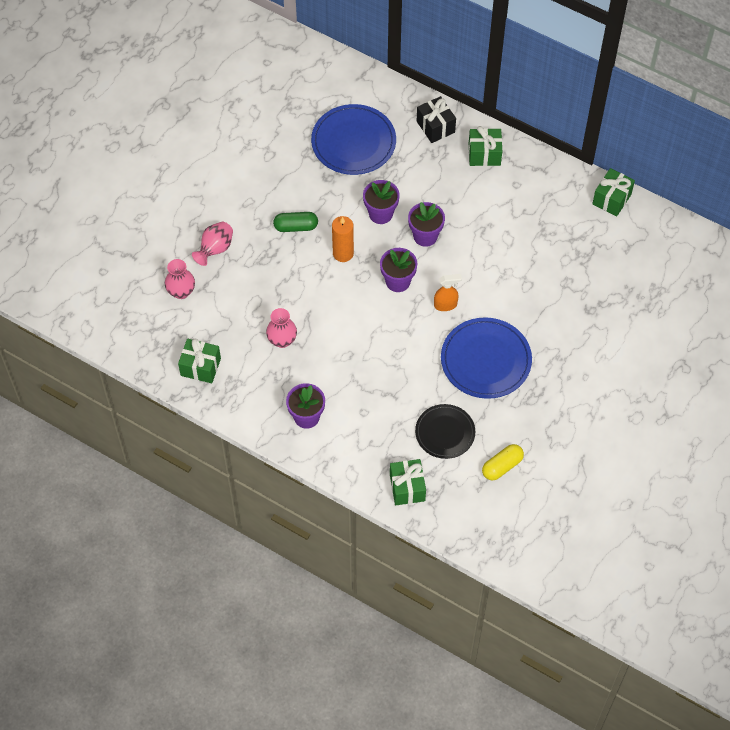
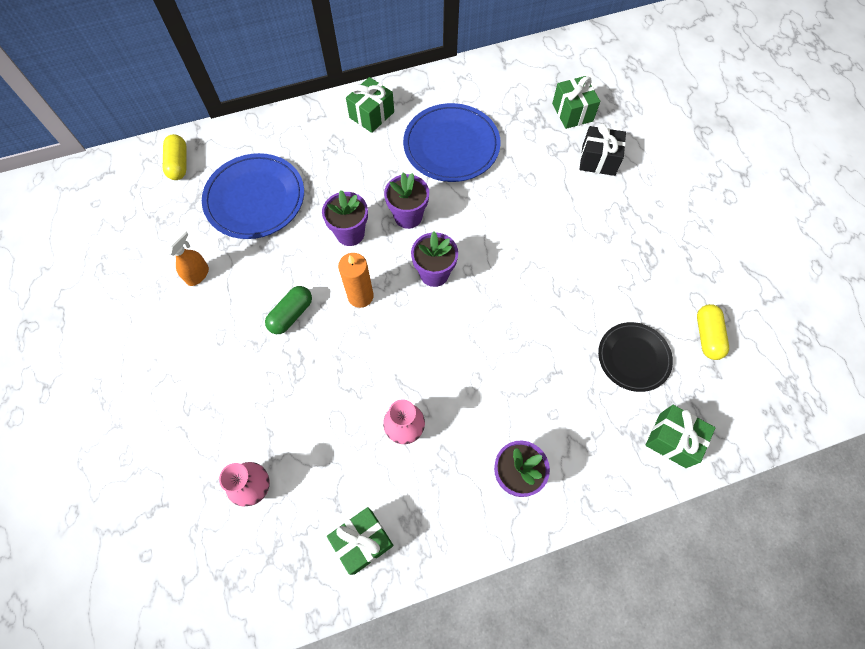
camera: 50 degrees left, 5 degrees up
(215, 249) = (240, 410): pink vase -> none
(336, 80) = (178, 164): none -> yellow capsule
(435, 127) = (308, 128): black gift -> black gift (598, 160)
(445, 305) = (494, 254): orange spray bottle -> orange spray bottle (198, 274)
(486, 360) = (581, 265): blue plate -> blue plate (451, 145)
(611, 199) = (501, 65): green gift -> green gift (572, 112)

